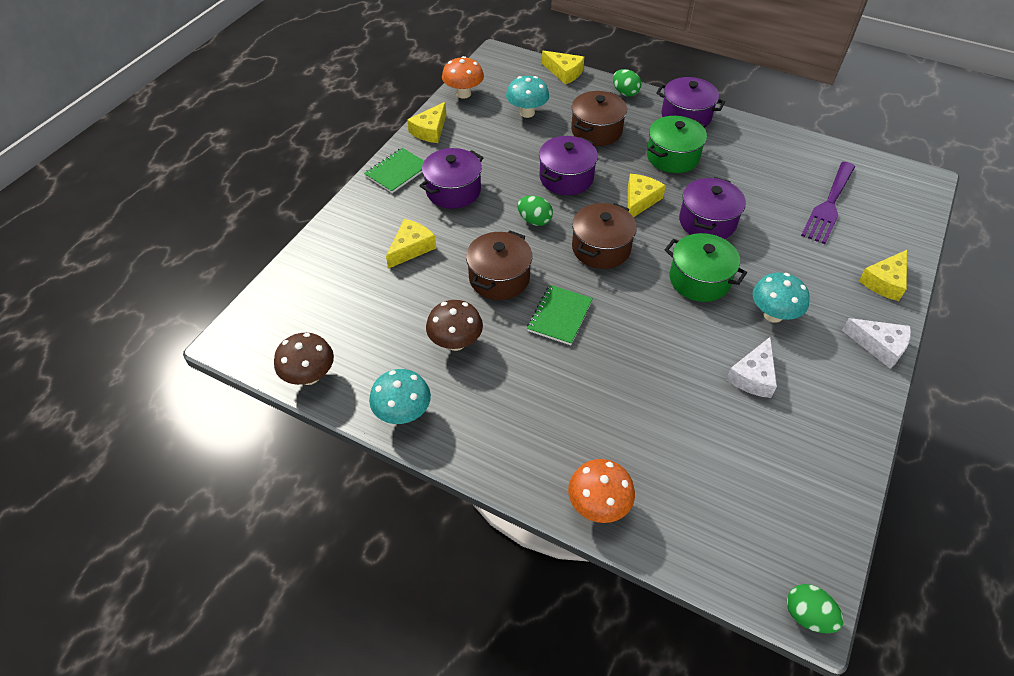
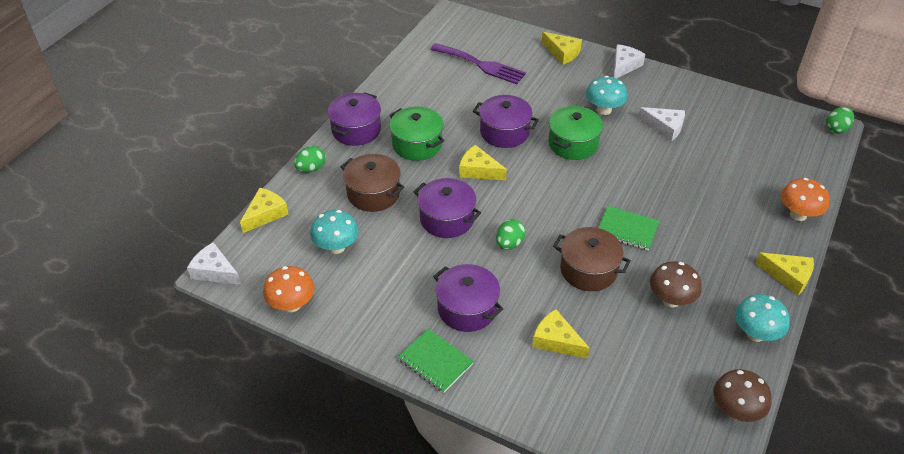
camera: 90 degrees left, 5 degrees down
(430, 130) = (361, 334): yellow cheese -> yellow cheese (788, 276)
(499, 54) = (215, 271): none -> white cheese
(601, 248) = (542, 199): brown pot -> none

